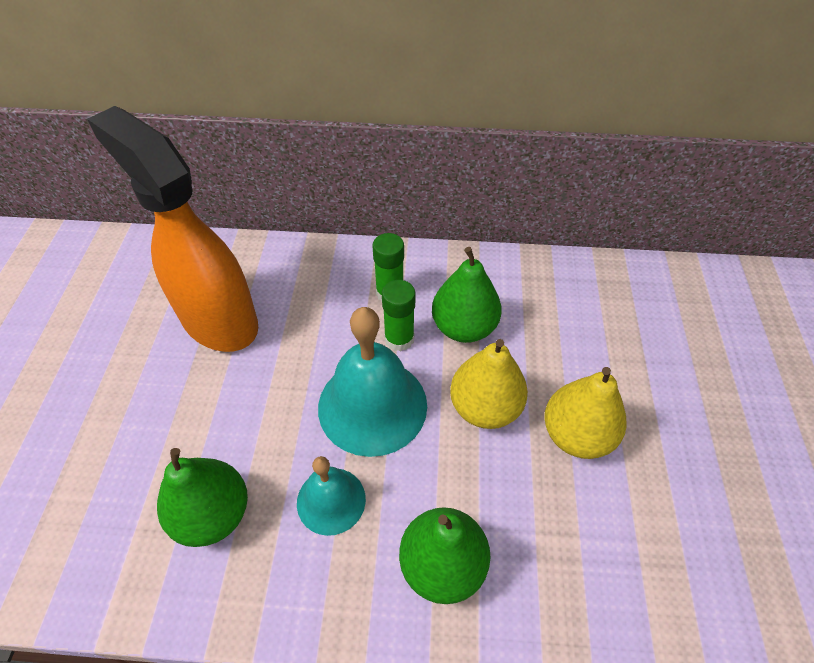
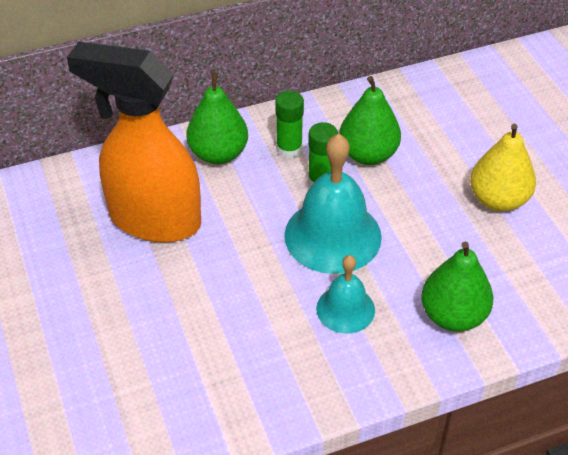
camera: 25 degrees left, 5 degrees down
(213, 514) = (260, 353): green pear -> green pear (218, 154)
(485, 407) = (420, 206): yellow pear -> none

